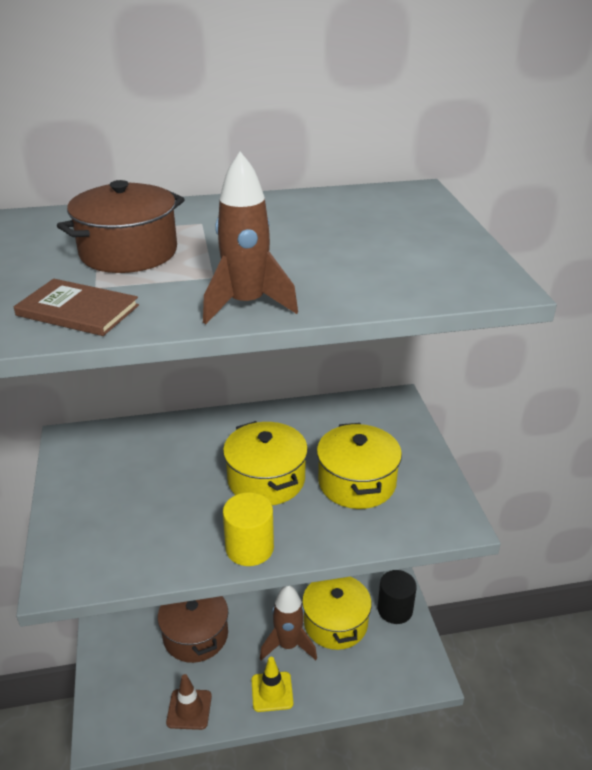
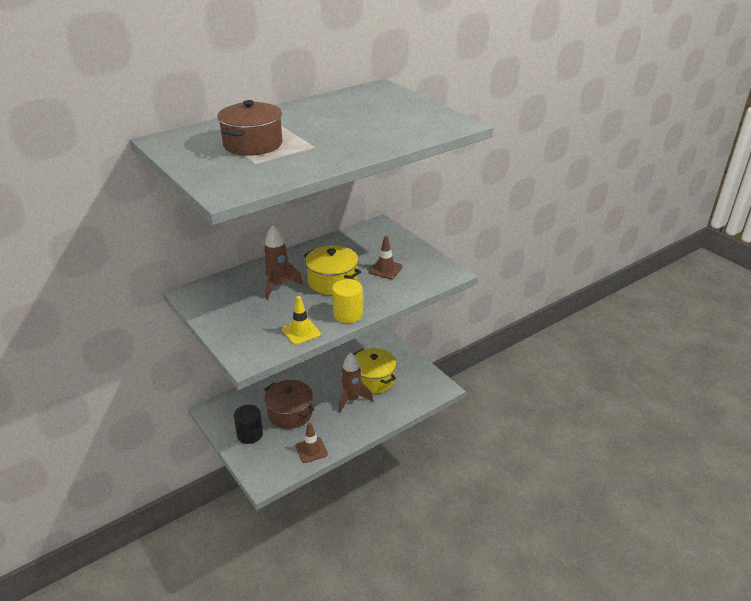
camera: 25 degrees left, 0 degrees up
(78, 310) = (260, 175): brown book -> none
(246, 304) = (347, 155): brown rocket -> brown rocket (278, 286)
(272, 691) = (356, 425): yellow traffic cone -> yellow traffic cone (301, 332)
(357, 482) = (385, 269): yellow pot -> brown traffic cone
(395, 609) = (405, 362): black cylinder -> black cylinder (250, 434)

